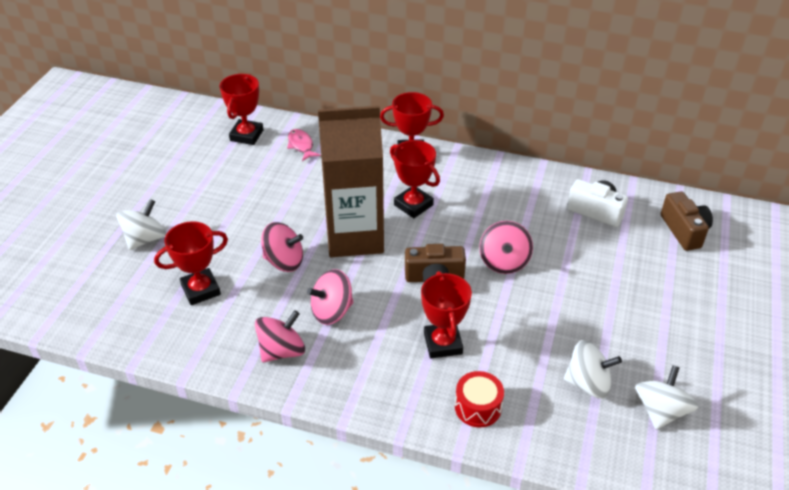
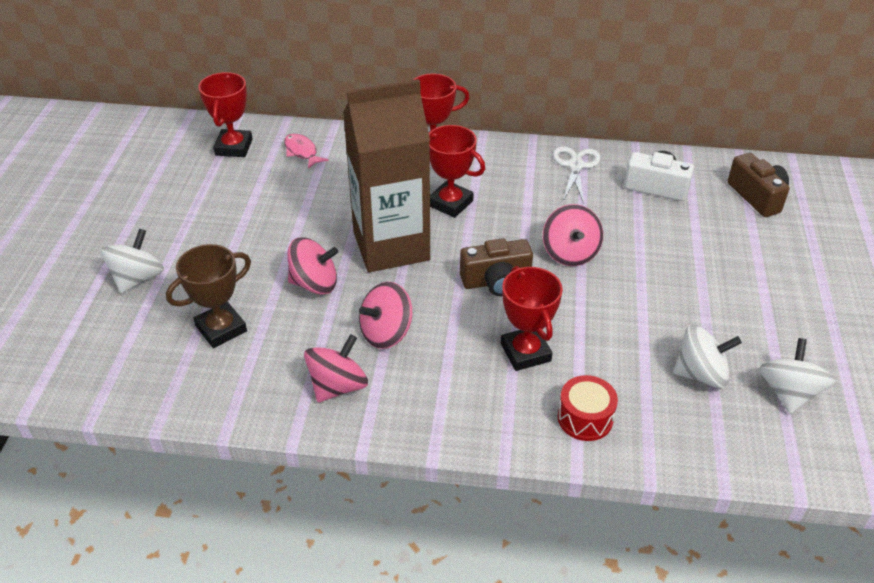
camera: 10 degrees left, 0 degrees up
(201, 290) = (221, 329): red trophy -> brown trophy
(529, 184) = (575, 166): none -> white scissors

